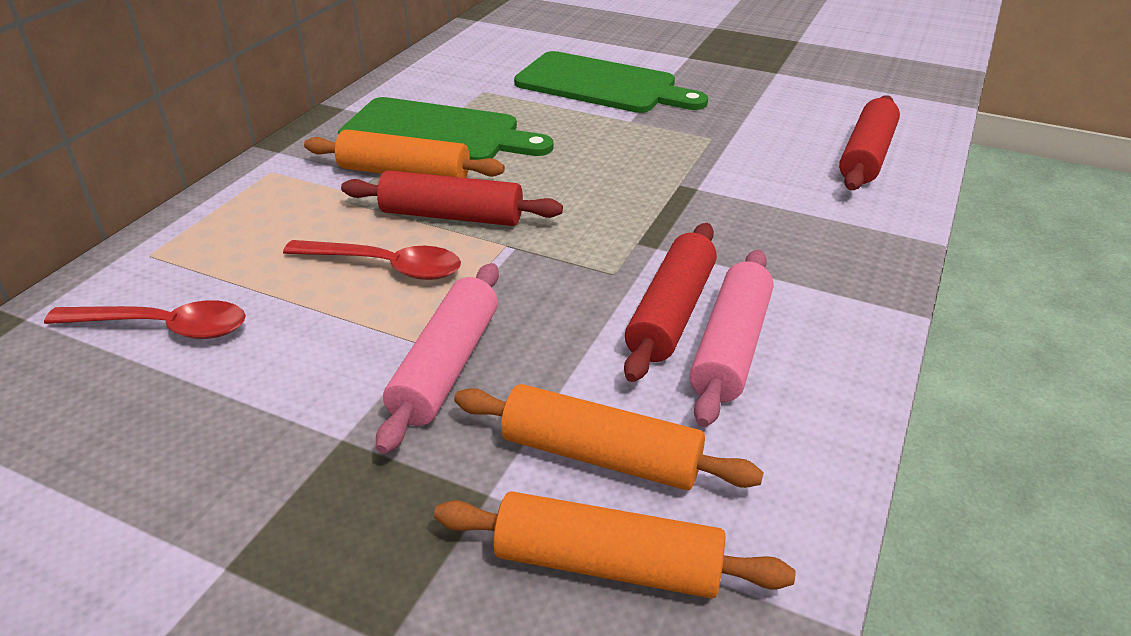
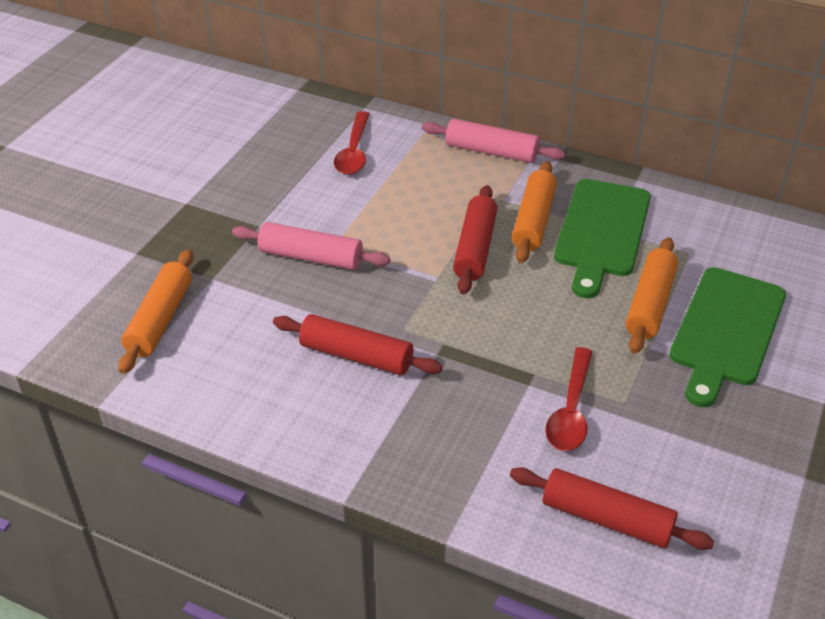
camera: 90 degrees right, 5 degrees up
(386, 266) = (411, 224): red spoon -> red spoon (571, 410)
(601, 455) = (231, 319): orange rolling pin -> orange rolling pin (650, 304)
(731, 347) = (317, 382): pink rolling pin -> pink rolling pin (491, 152)

